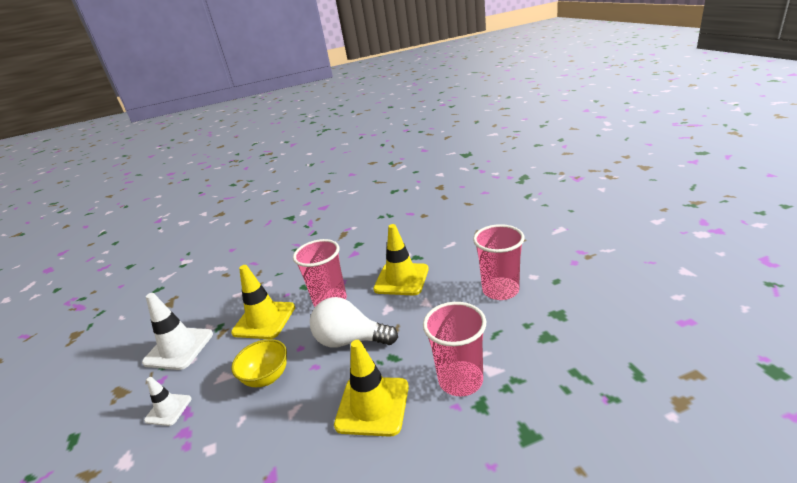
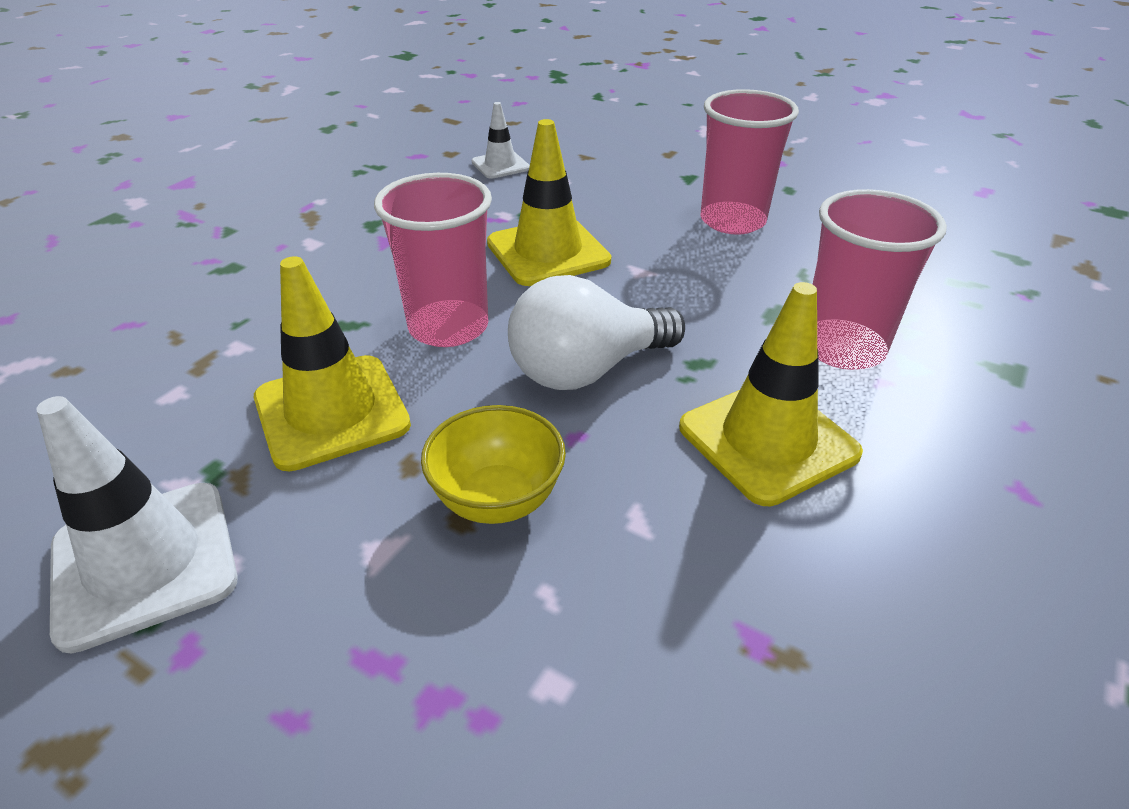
camera: 45 degrees left, 10 degrees up
(168, 409) = (315, 688): white traffic cone -> white traffic cone (500, 165)

